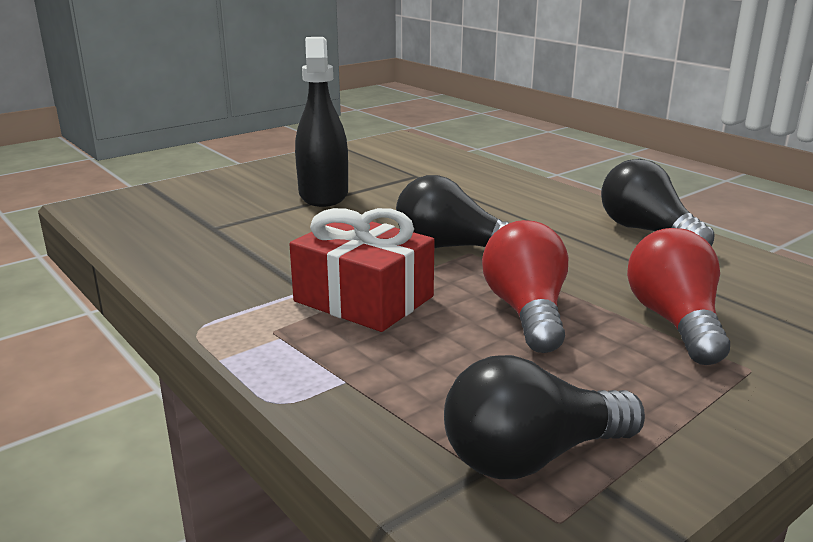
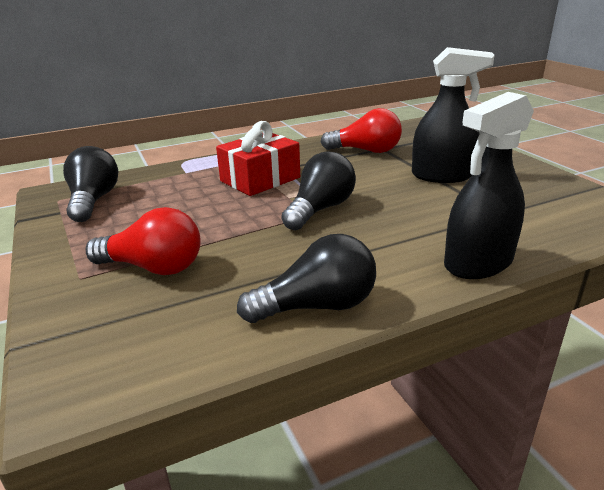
camera: 105 degrees right, 5 degrees up
(521, 183) = (478, 263): none -> black spray bottle
(526, 312) = (210, 220): red light bulb -> red light bulb (366, 151)

